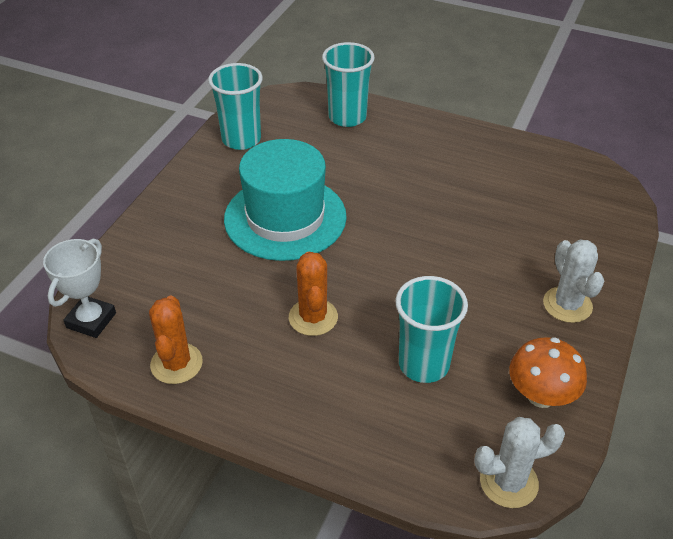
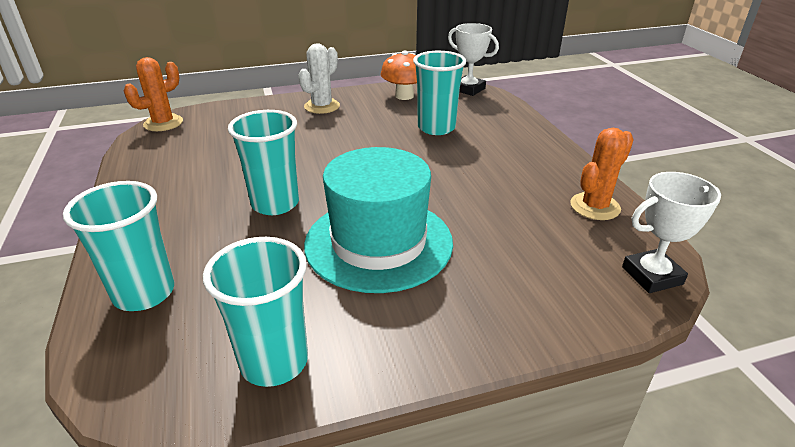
camera: 130 degrees left, 10 degrees down
(313, 317) = (463, 175): orange cactus -> orange cactus (163, 123)
(389, 194) = (275, 204): none -> turquoise cup
(509, 482) = (468, 89): white cactus -> white trophy

